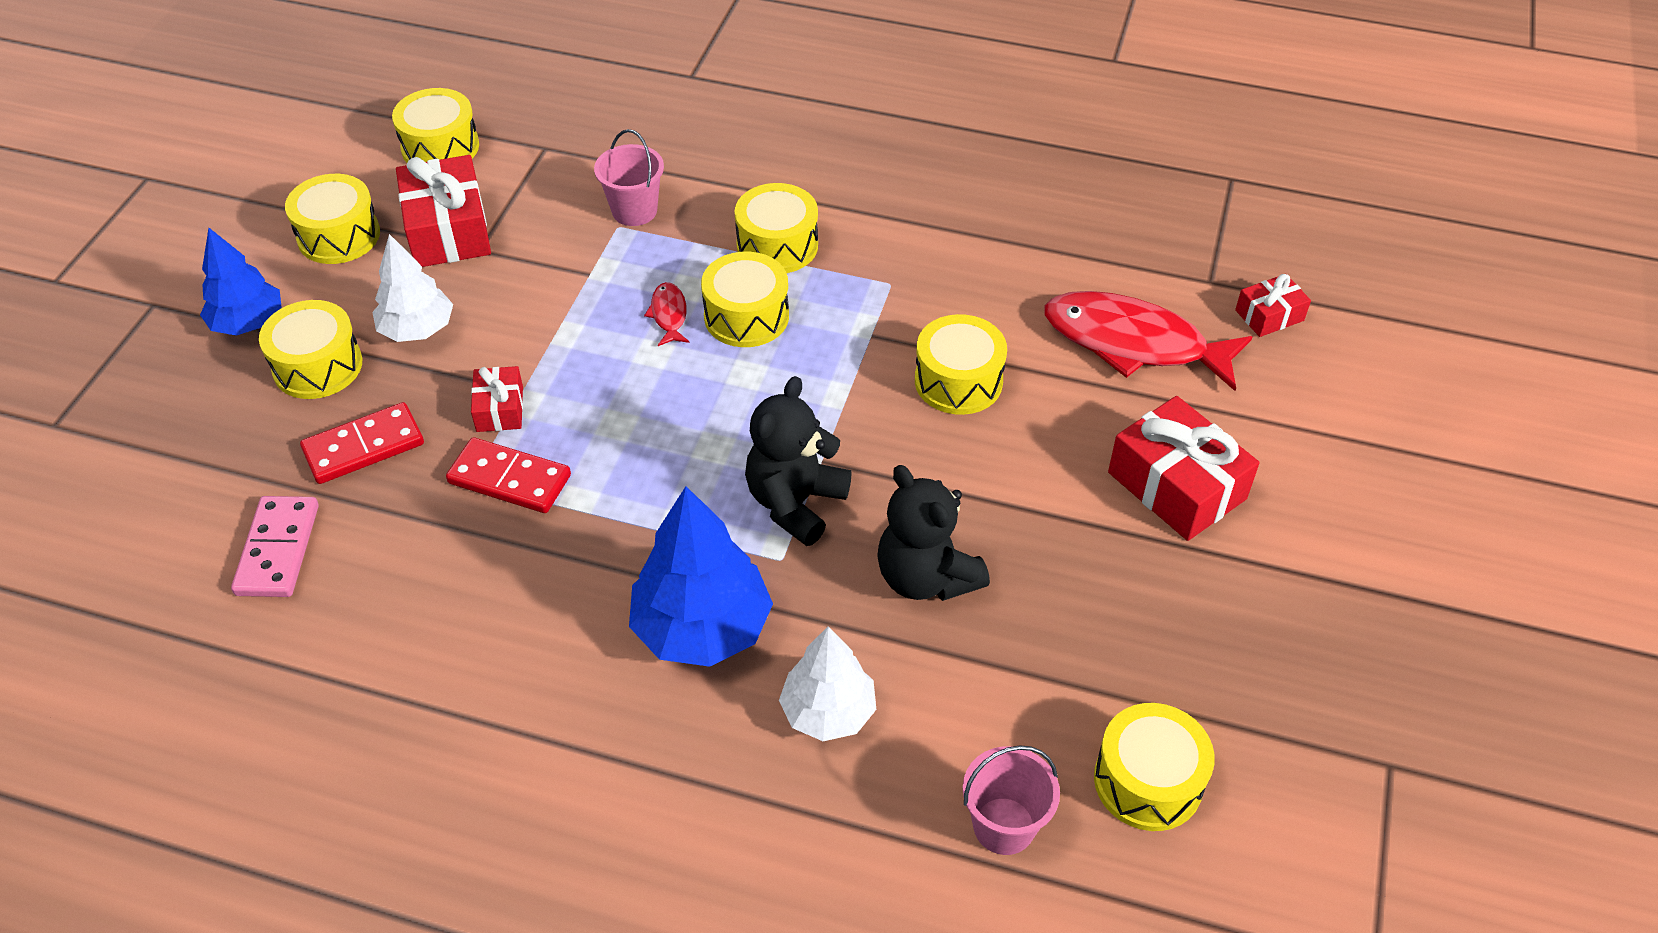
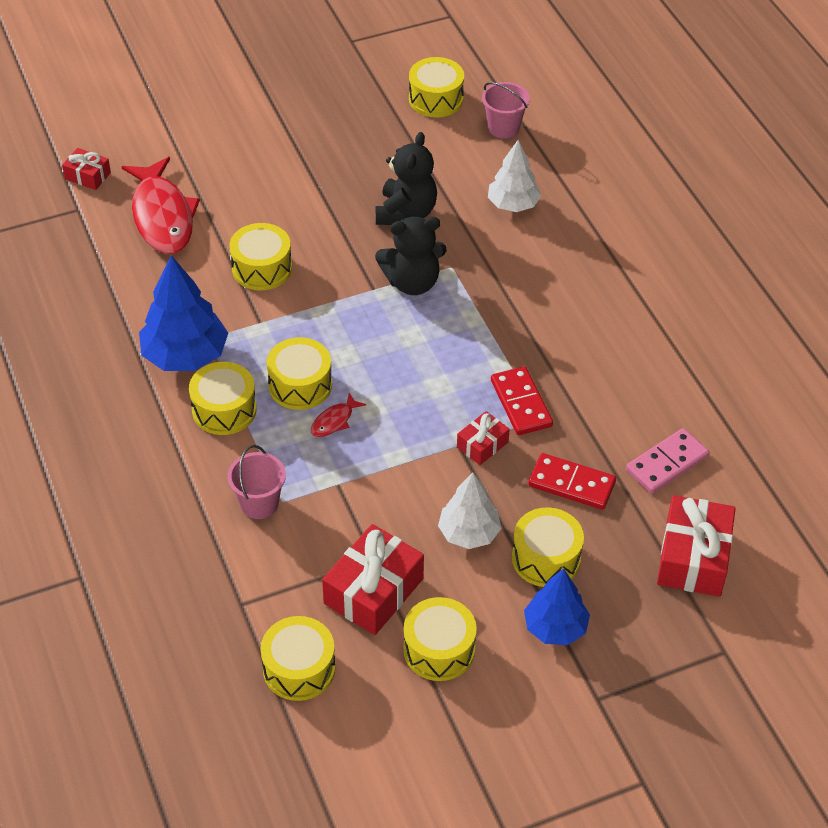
camera: 130 degrees left, 0 degrees up
(702, 628) = (520, 270): blue tree -> blue tree (185, 356)
(1176, 485) = (256, 158): red gift -> red gift (693, 558)

